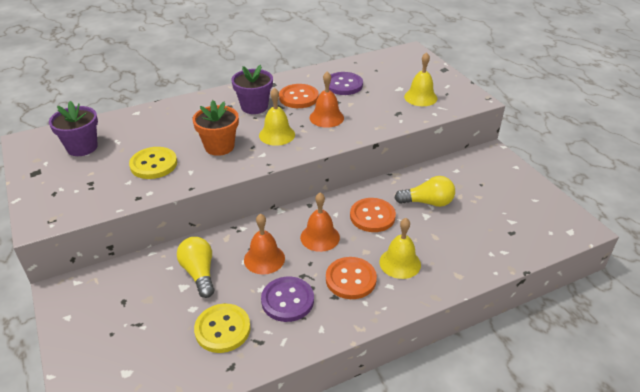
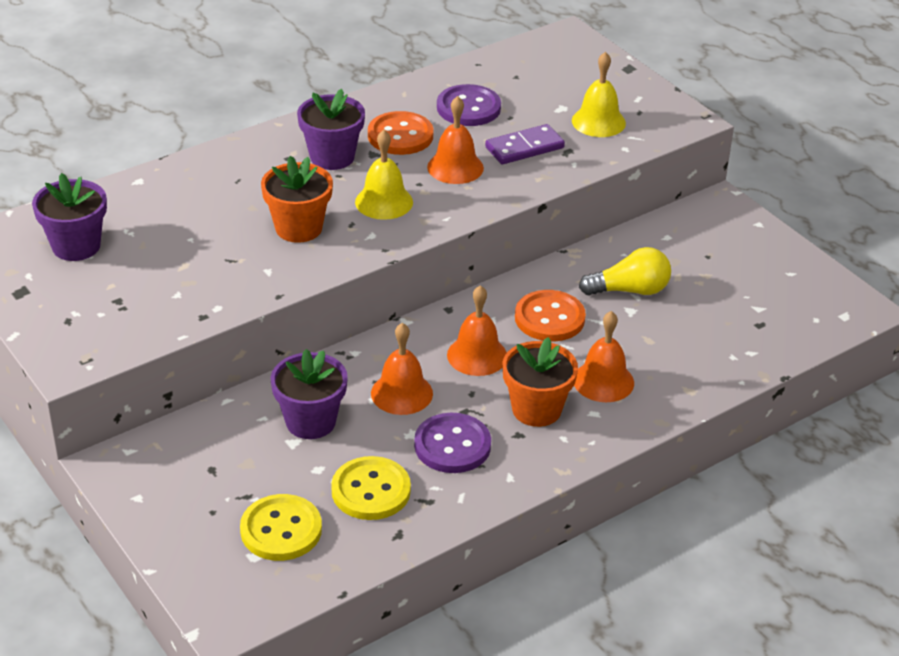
camera: 10 degrees left, 0 degrees up
(153, 164) = (205, 264): yellow button -> yellow button (281, 530)
(199, 273) = (310, 421): yellow light bulb -> purple flower pot
(351, 279) = (536, 409): orange button -> orange flower pot
(372, 109) = (524, 147): none -> purple domino
(400, 263) = (603, 381): yellow bell -> orange bell

